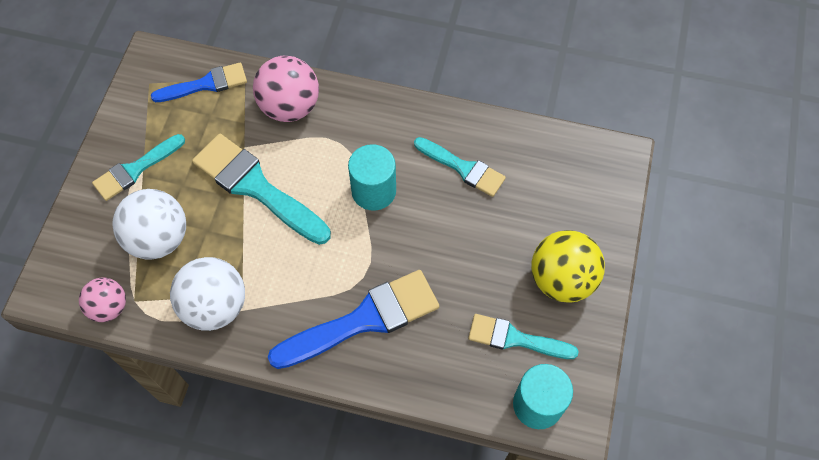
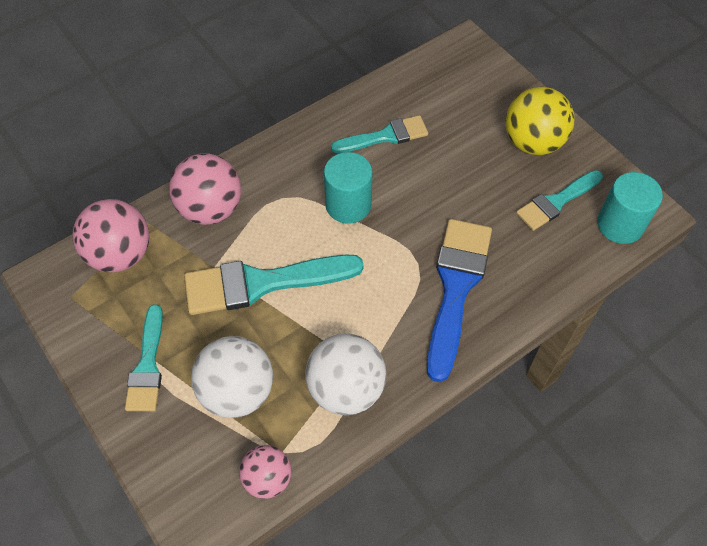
camera: 50 degrees left, 5 degrees down
(206, 84) = (120, 254): blue brush -> pink ball

